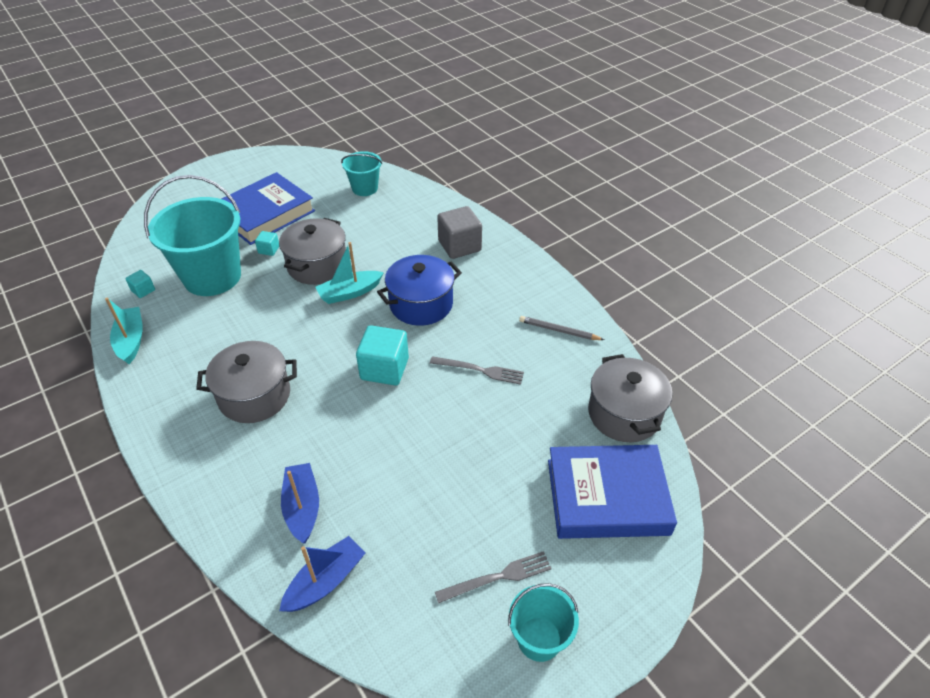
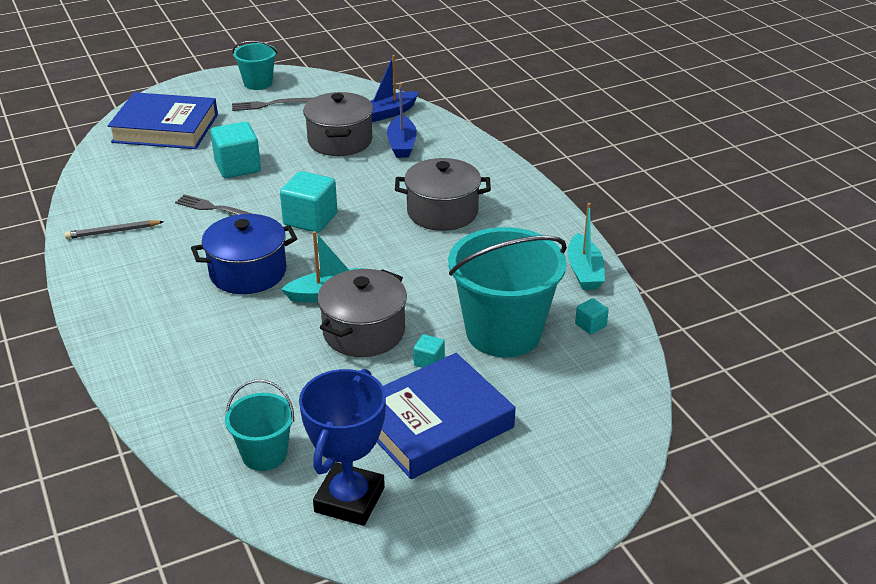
camera: 170 degrees left, 10 degrees down
(312, 174) = (349, 499): none -> blue trophy
(459, 246) = (164, 336): grey cube -> none
(486, 436) = (238, 167): none -> turquoise cube
(559, 330) = (112, 232): grey pencil -> grey pencil turned 135 degrees clockwise
(624, 414) = (107, 168): grey pot -> grey pot (340, 141)

